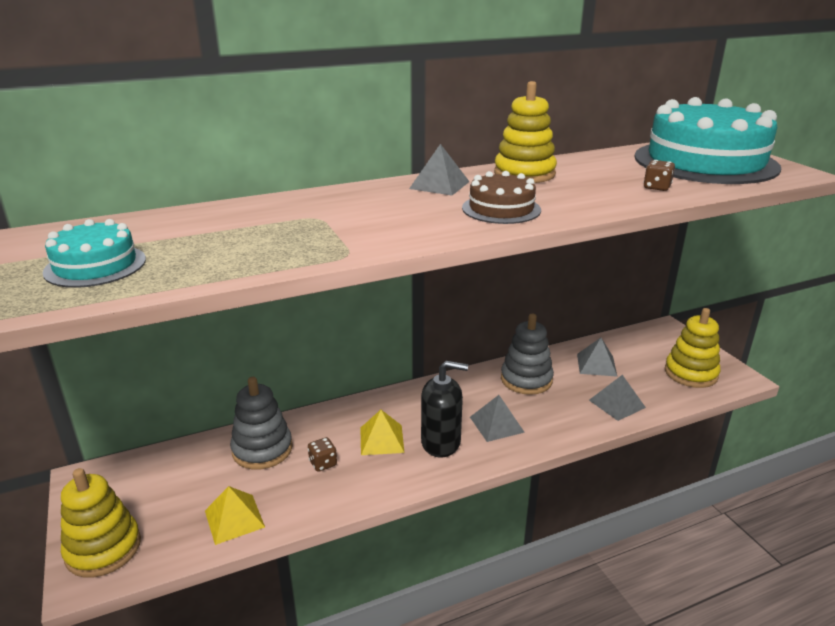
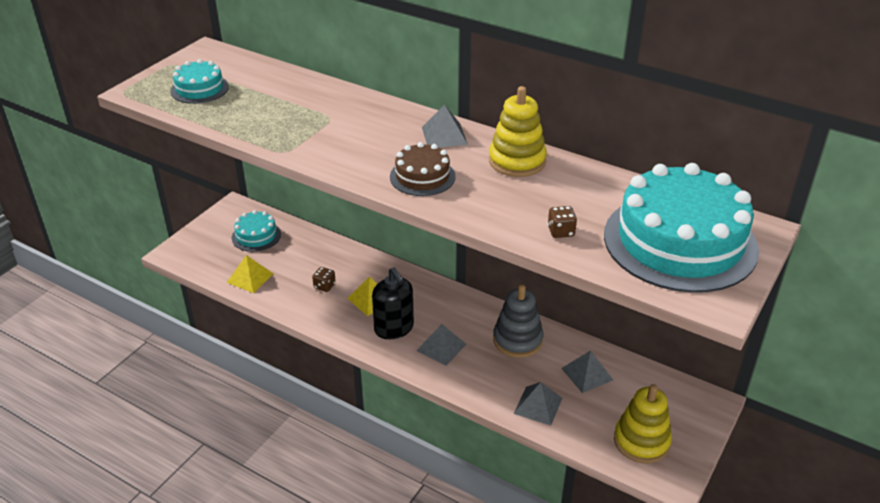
camera: 55 degrees right, 10 degrees up
(103, 549) = (194, 246): yellow stacking toy -> none
(166, 482) = (256, 236): none -> turquoise cake
(262, 449) = (314, 254): grey stacking toy -> none

